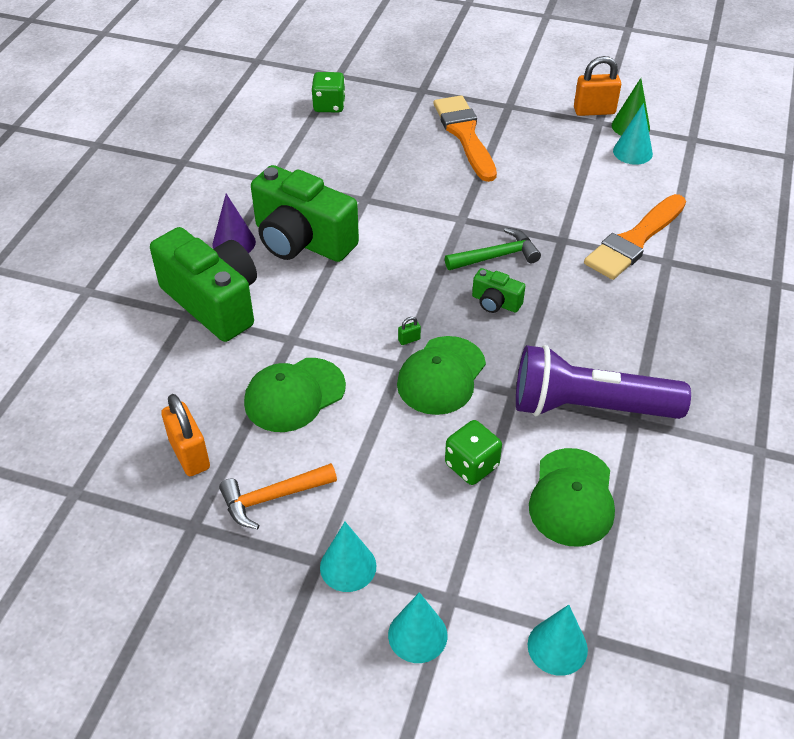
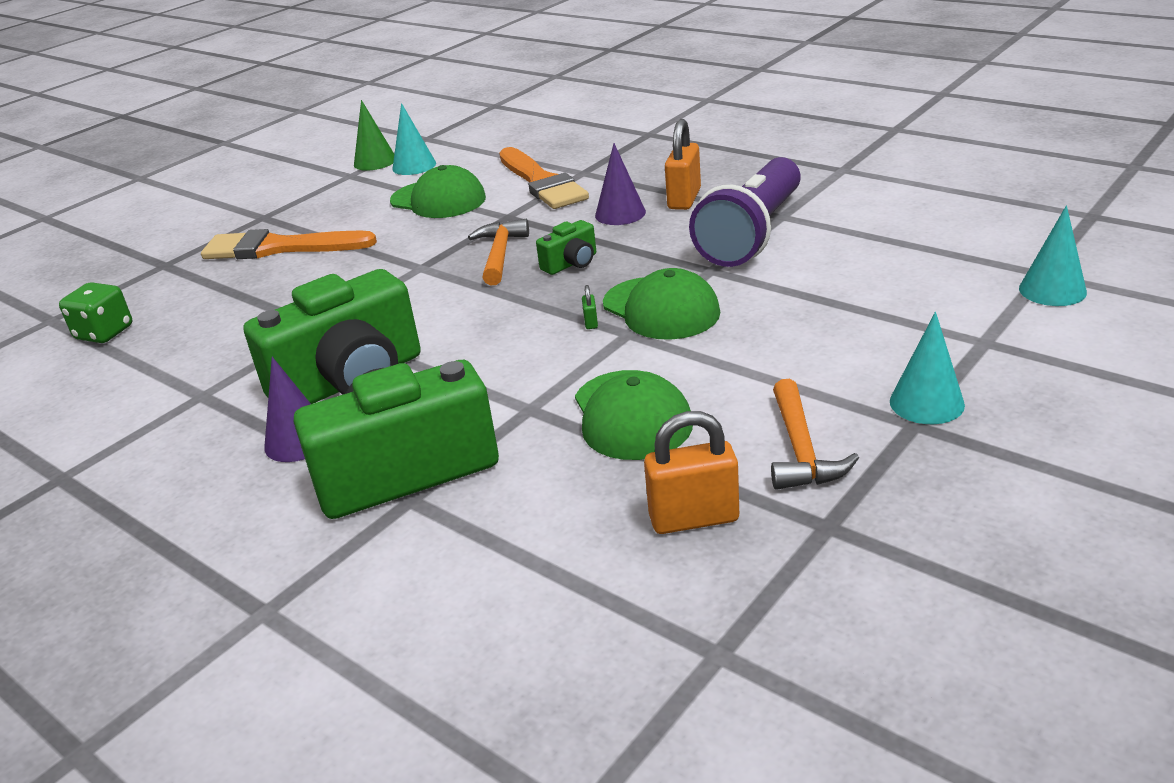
camera: 65 degrees left, 15 degrees down
(417, 635) = (1031, 367): turquoise cone -> none
(471, 465) = (803, 306): green dice -> none
(496, 256) = (500, 254): green hammer -> orange hammer
(572, 497) = (867, 258): green cap -> green cap (438, 200)
(594, 111) = (329, 175): orange padlock -> orange padlock (684, 199)
(594, 308) = (620, 213): none -> purple cone

